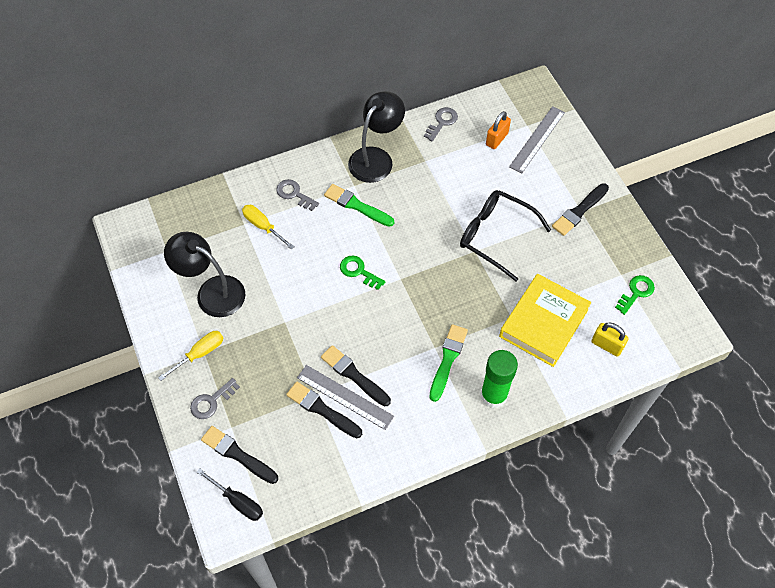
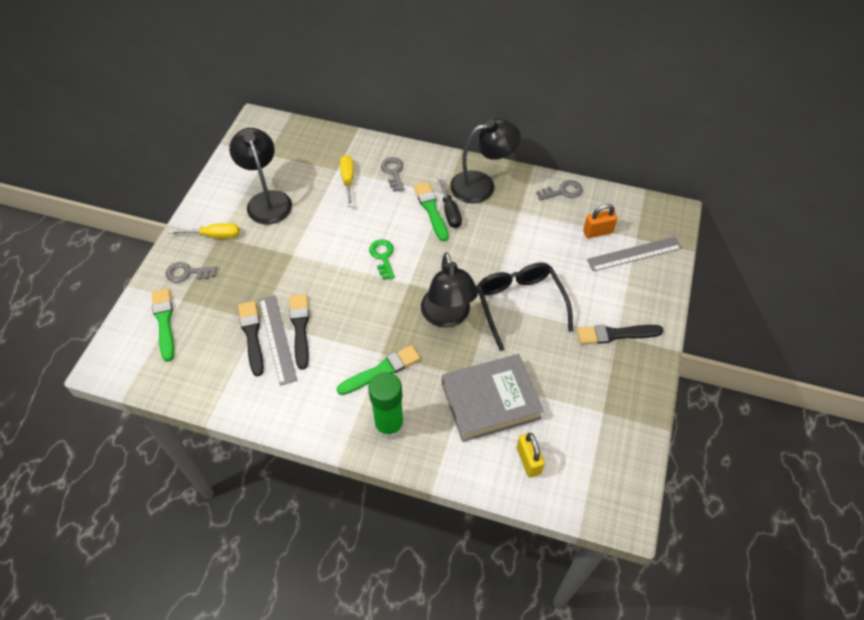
camera: 40 degrees right, 5 degrees down
(238, 454) = (164, 322): black brush -> green brush
(238, 502) = (130, 354): black screwdriver -> black screwdriver (450, 212)
(454, 283) = (447, 316): none -> black lamp
(543, 323) = (490, 401): yellow book -> grey book
(636, 292) = (601, 437): green key -> none

